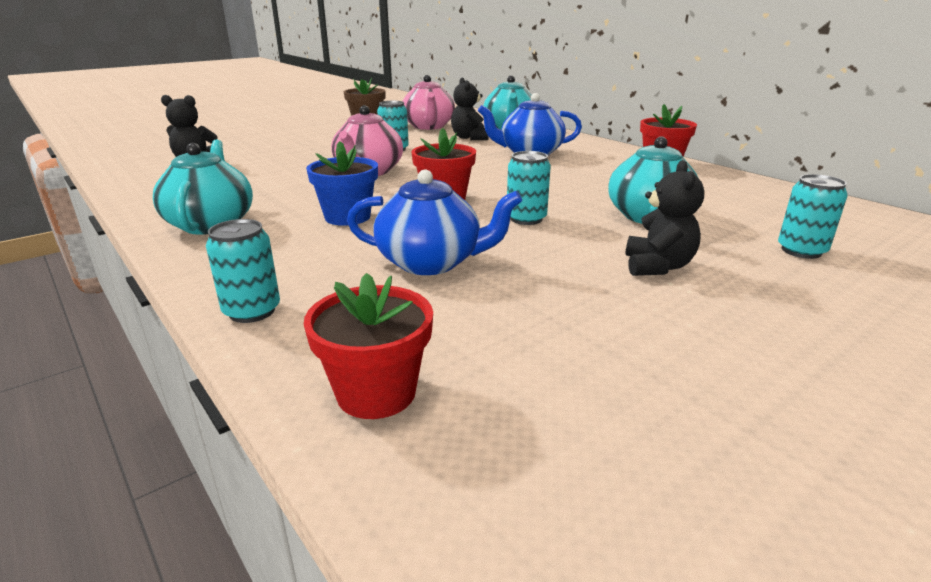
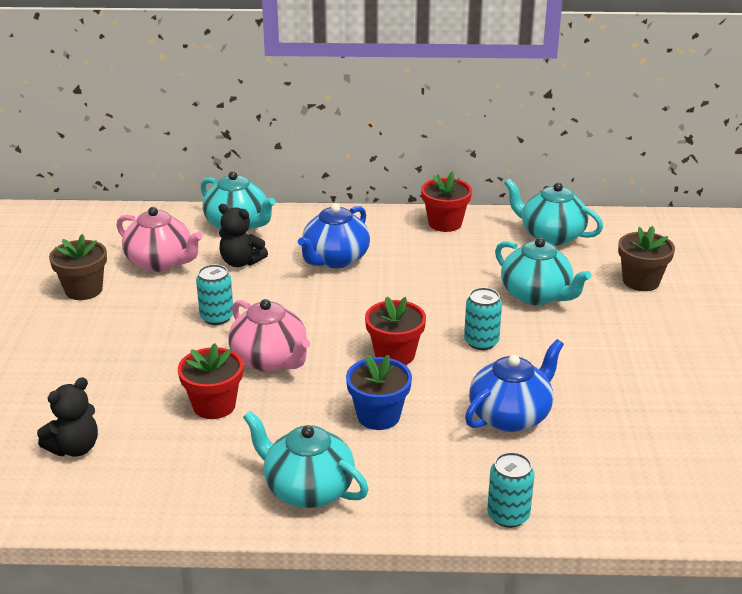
camera: 50 degrees left, 5 degrees up
(376, 393) = (649, 502): red flower pot -> red flower pot (214, 405)
(657, 266) = (608, 339): black teddy bear -> none
(754, 196) = (551, 235): none -> turquoise teapot
(801, 251) = (641, 281): turquoise can -> brown flower pot

